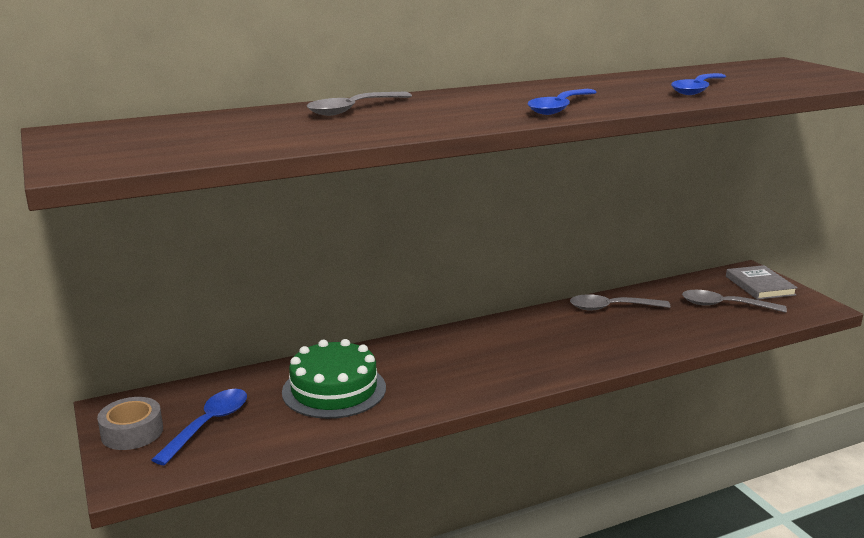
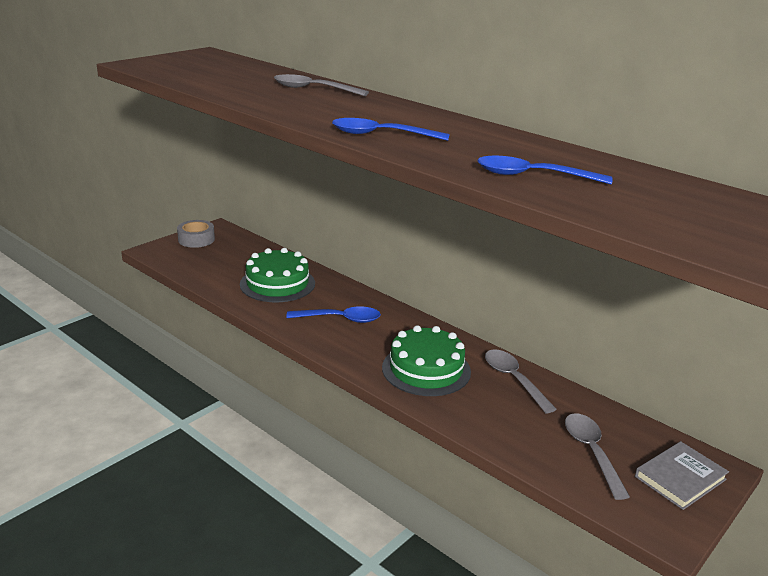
camera: 65 degrees right, 5 degrees up
(209, 424) = (214, 257): blue spoon -> blue spoon (340, 319)
(578, 342) = (426, 369): none -> green cake

